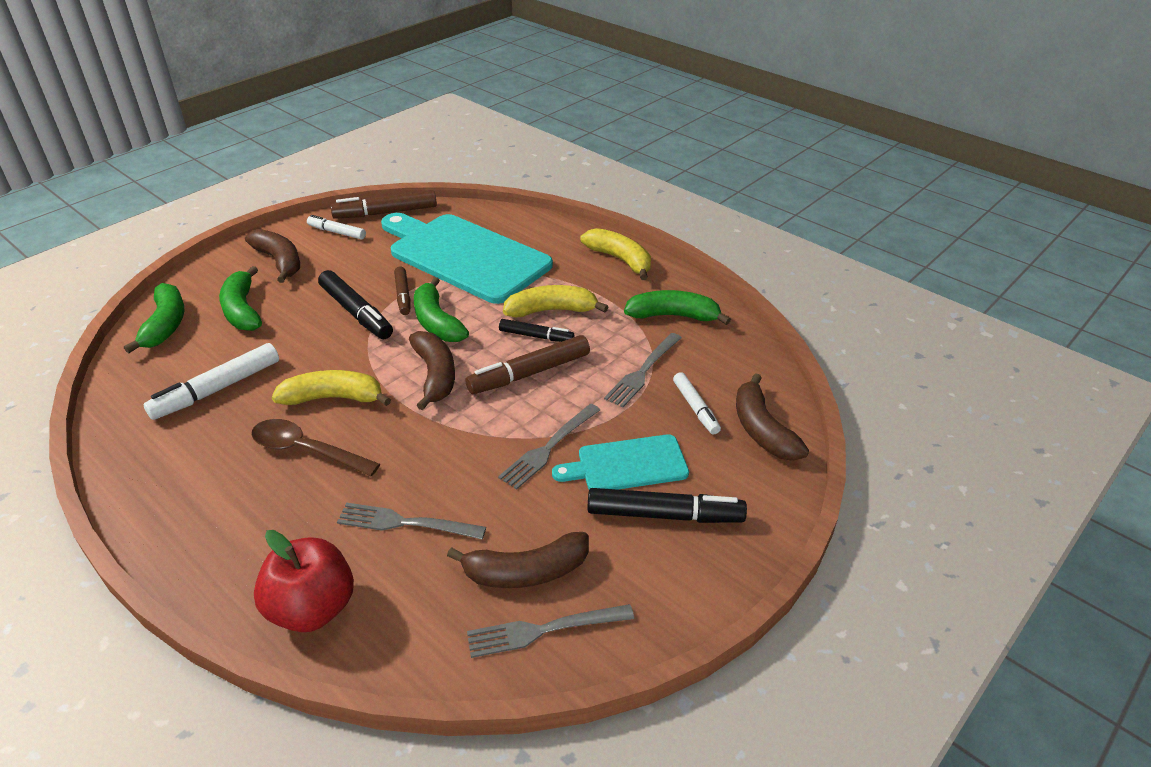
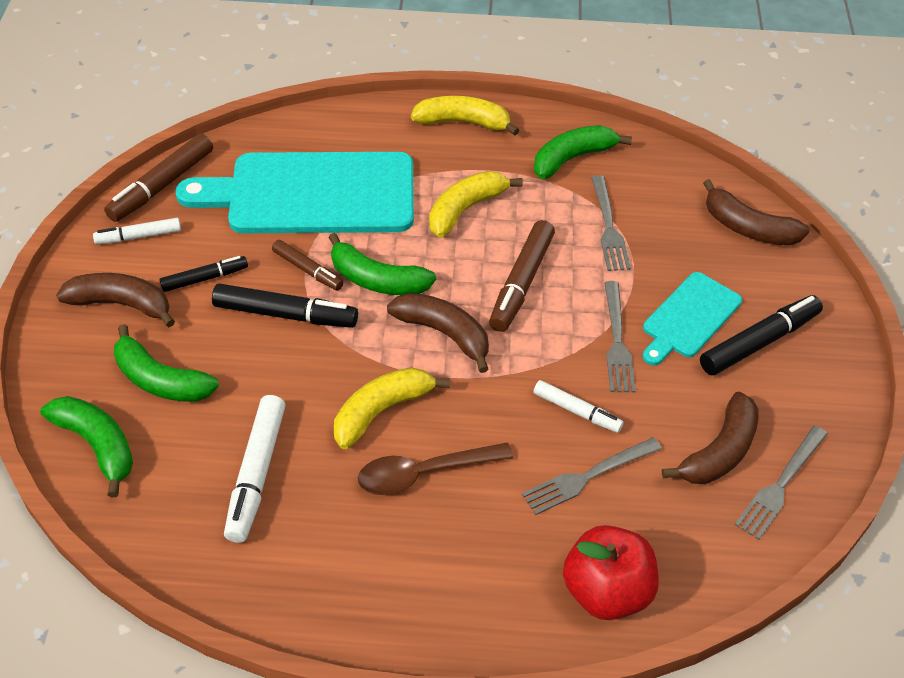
camera: 40 degrees left, 10 degrees up
(536, 336) = (483, 243): black marker -> black marker (204, 278)
(695, 408) = (682, 237): white marker -> white marker (576, 411)

